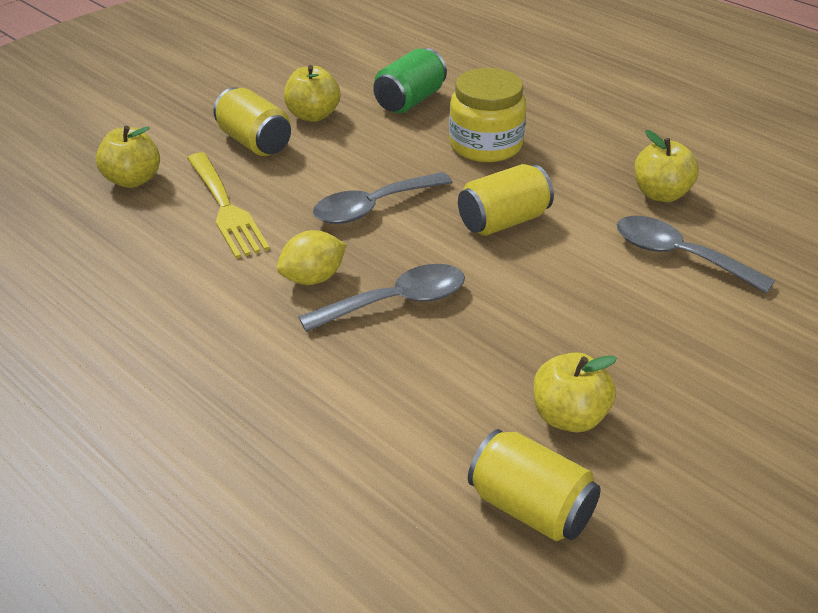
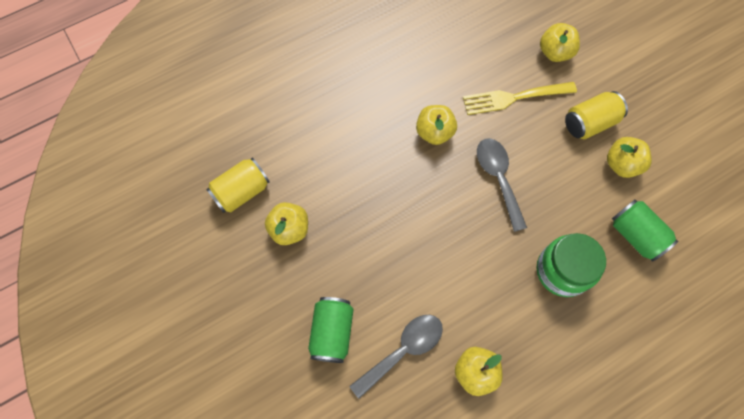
camera: 105 degrees right, 30 degrees up
(313, 278) = (434, 132): yellow lemon -> yellow apple
(396, 302) = (402, 170): grey spoon -> none
(485, 145) = (562, 271): yellow jar -> green jar
(503, 221) = (466, 252): yellow can -> none
(704, 328) = (332, 332): none -> green can

